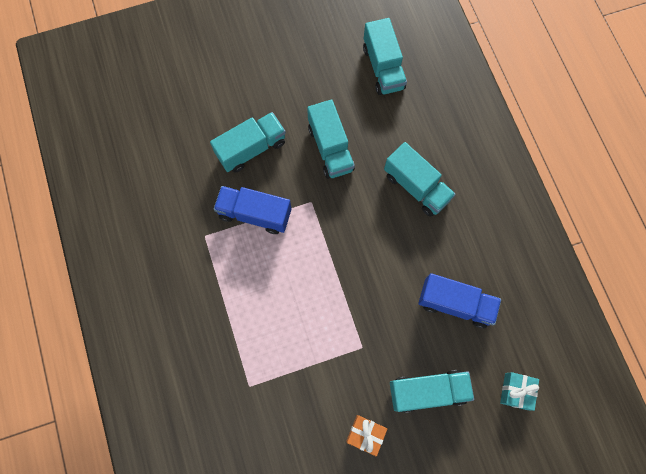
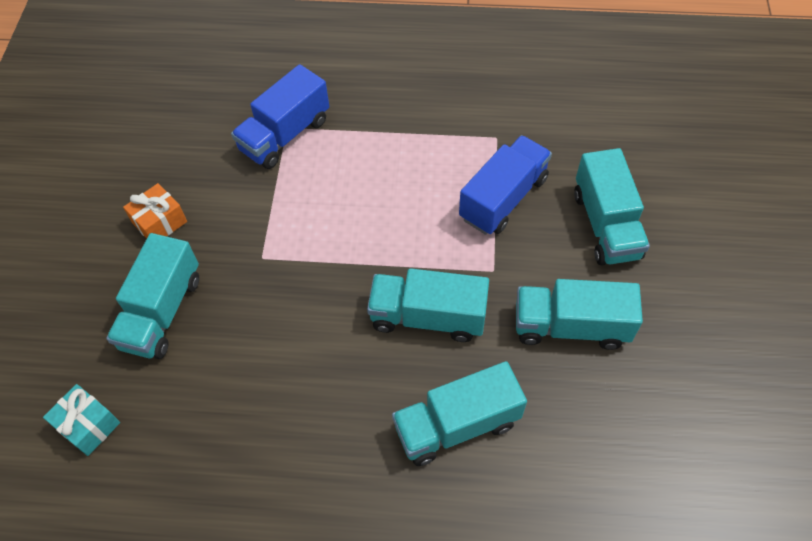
camera: 115 degrees right, 15 degrees down
(383, 68) = (699, 466): turquoise truck -> turquoise truck (427, 317)
(455, 304) = (251, 399): blue truck -> blue truck (285, 135)

